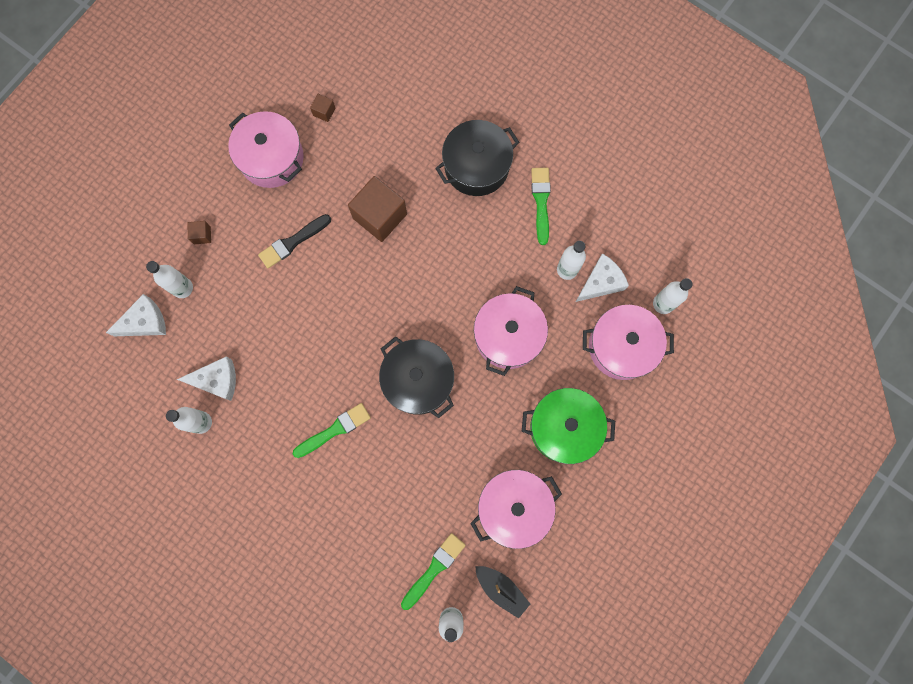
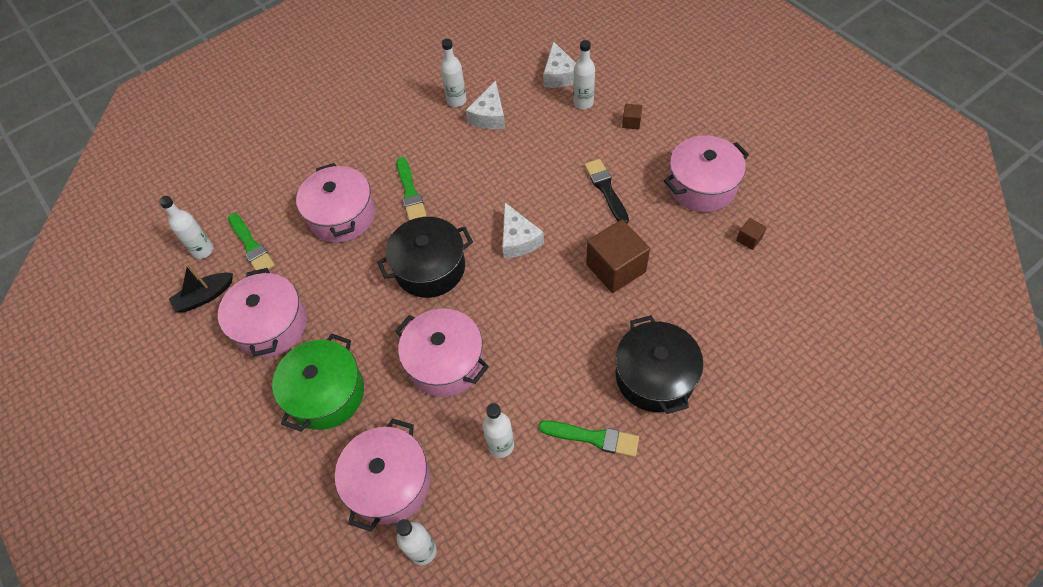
camera: 110 degrees right, 20 degrees down
(378, 489) = (342, 216): none -> pink pot
(601, 282) = (473, 480): white cheese -> white cheese (518, 239)

